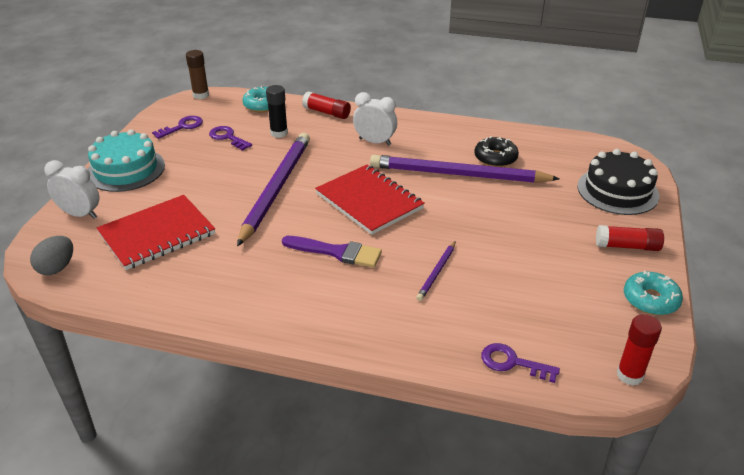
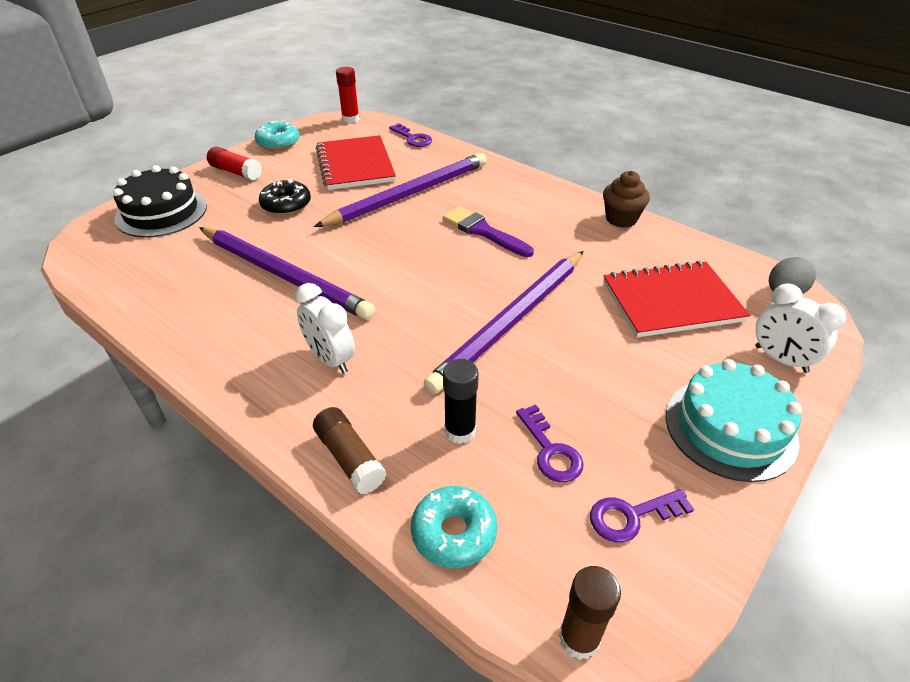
camera: 155 degrees left, 5 degrees up
(207, 307) = (621, 219): none -> brown cupcake
(326, 112) = (350, 458): red glue stick -> brown glue stick
(369, 201) = (412, 272): red notebook -> red notebook (355, 165)
(437, 272) = (409, 194): purple pencil -> purple pencil, size x2.30
(495, 158) = (216, 283): black donut -> black donut (286, 204)

